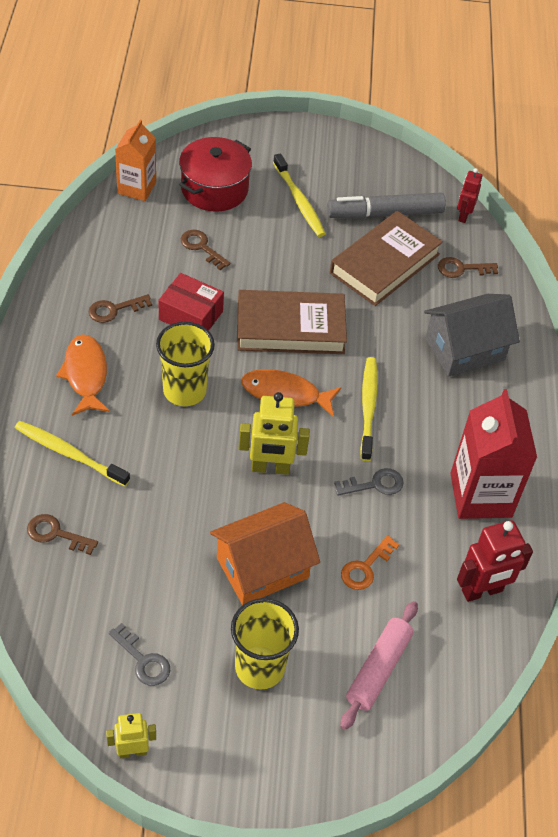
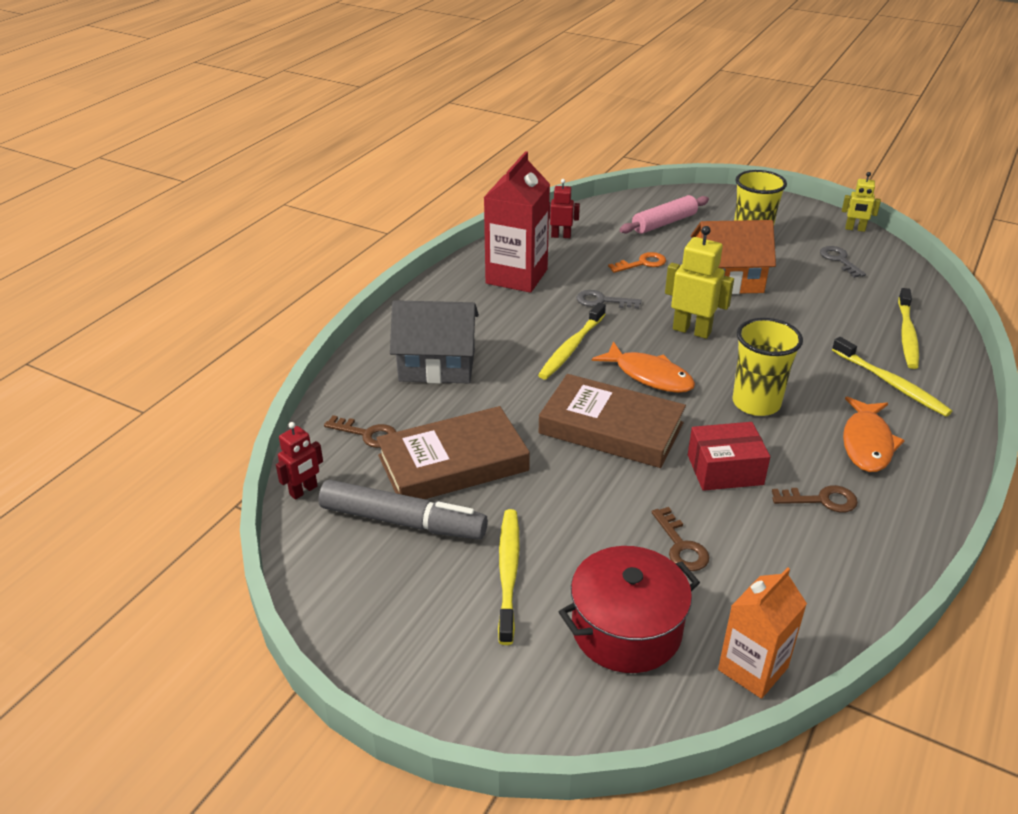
camera: 150 degrees left, 15 degrees down
(56, 534) = (907, 335): brown key -> yellow toothbrush
(191, 315) = (725, 470): red box -> red box turned 60 degrees counterclockwise
(482, 591) = (561, 236): red robot -> red robot, size x0.61

